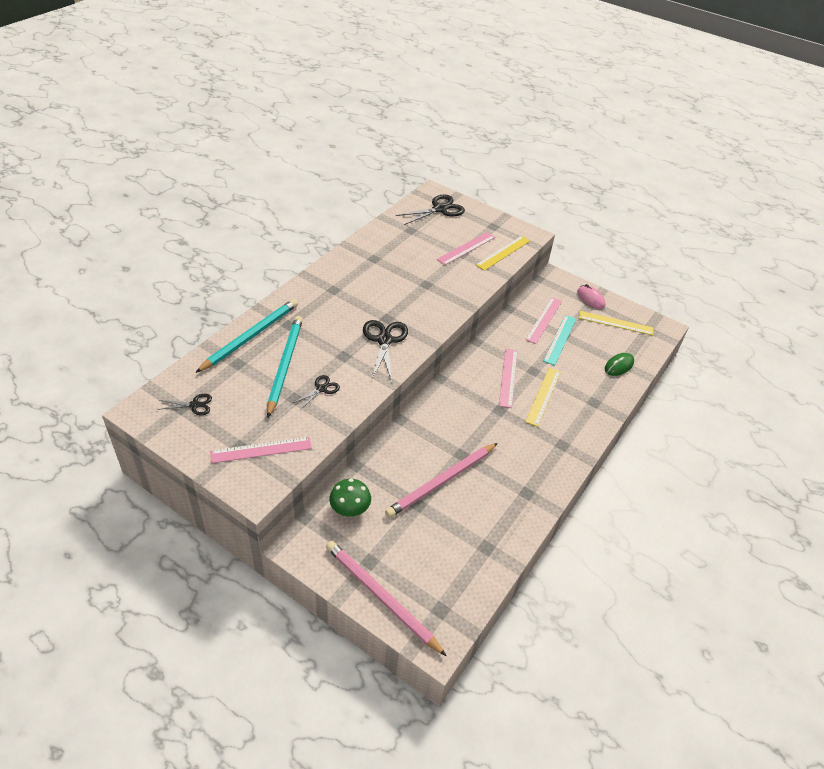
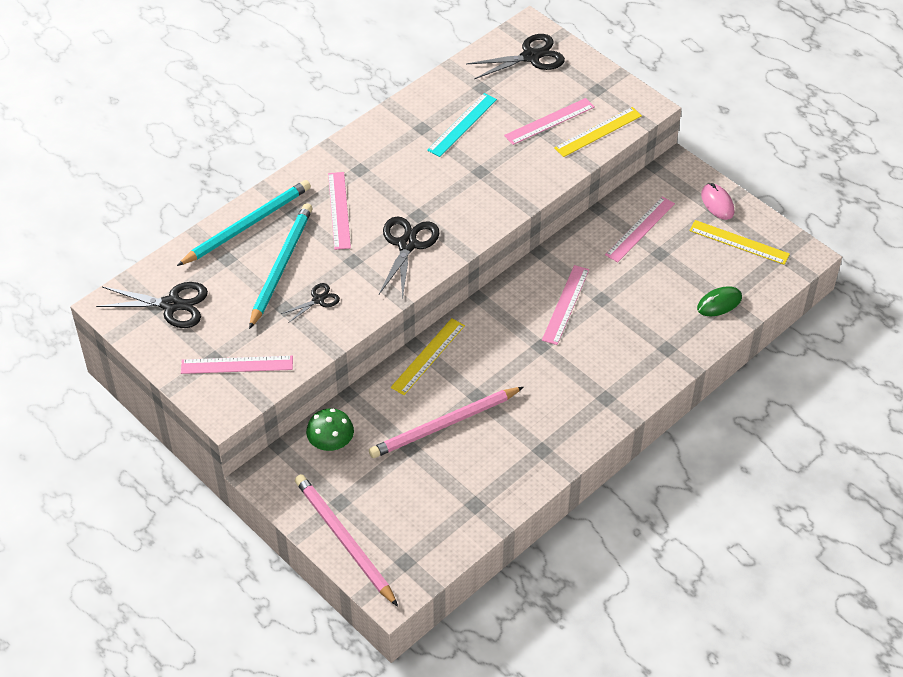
camera: 15 degrees right, 5 degrees up
(194, 405) = (171, 305): black scissors -> black scissors, size x1.81
(324, 319) = (339, 210): none -> pink ruler
(543, 396) = (603, 334): yellow ruler -> yellow ruler (428, 356)
(560, 339) = (652, 259): turquoise ruler -> turquoise ruler (462, 124)

